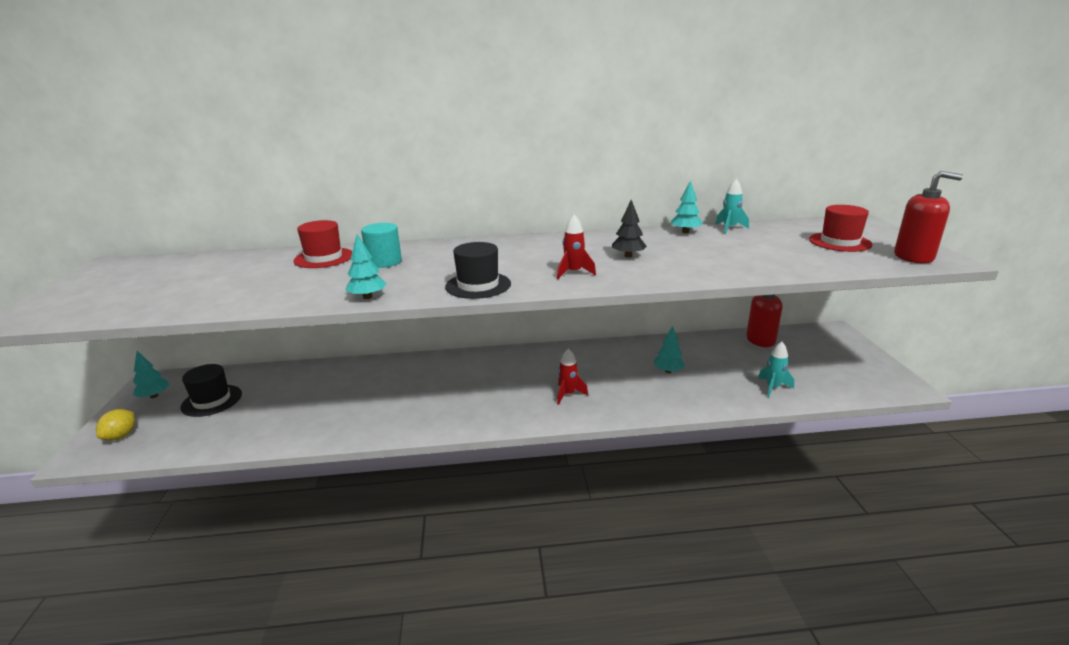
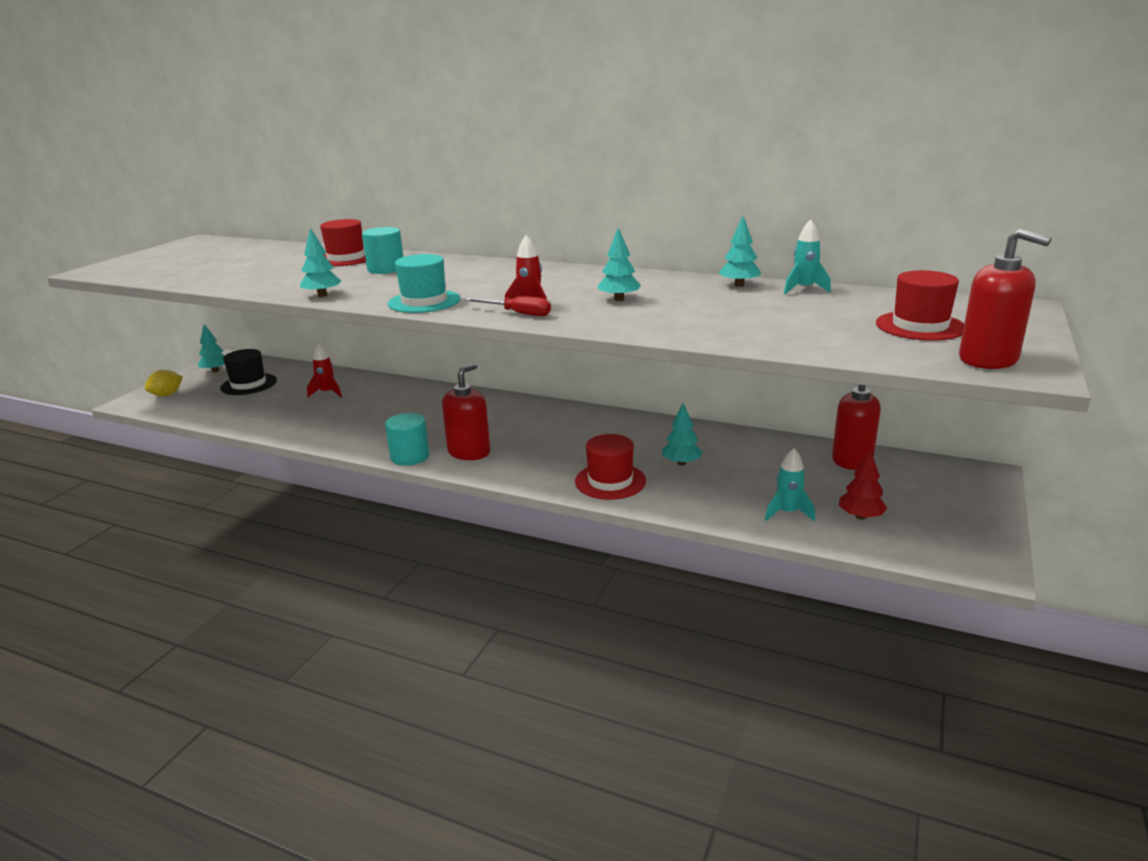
camera: 30 degrees right, 0 degrees up
(462, 426) = (410, 456): none -> turquoise cylinder
(478, 285) = (424, 301): black hat -> turquoise hat
(507, 407) = (469, 452): none -> red soap dispenser
(568, 394) = (542, 457): red rocket -> red rocket (327, 393)
(577, 281) = (518, 313): none -> red screwdriver
(628, 256) = (619, 299): black tree -> turquoise tree
(640, 399) = (610, 481): none -> red hat
(812, 377) = (860, 516): none -> red tree

